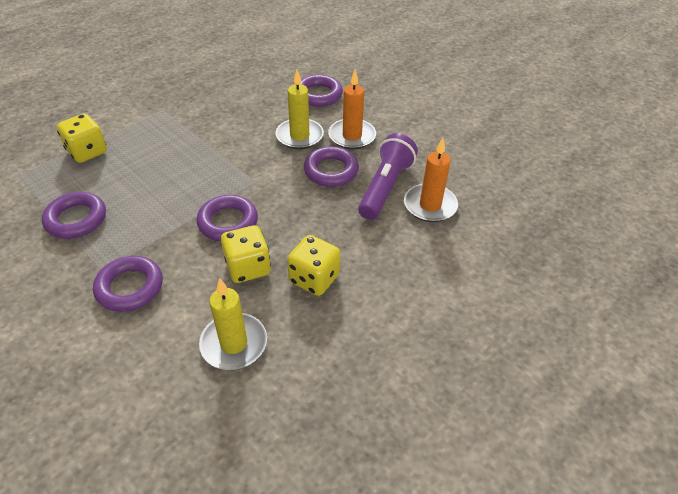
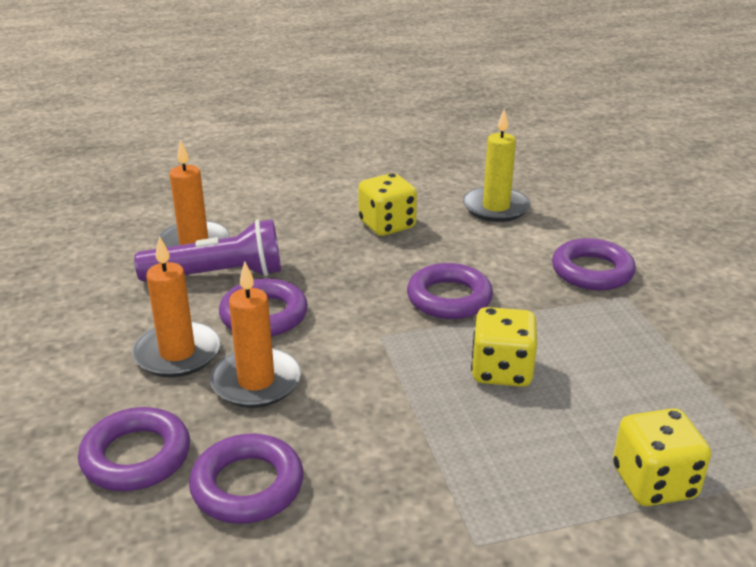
camera: 150 degrees left, 15 degrees down
(76, 219) = (664, 364): purple ring -> purple ring (247, 486)
(248, 267) = (450, 251): yellow dice -> yellow dice (501, 371)
(299, 136) = (256, 382): yellow candle -> orange candle
(385, 187) = (218, 275): purple flashlight -> purple flashlight turned 150 degrees counterclockwise

